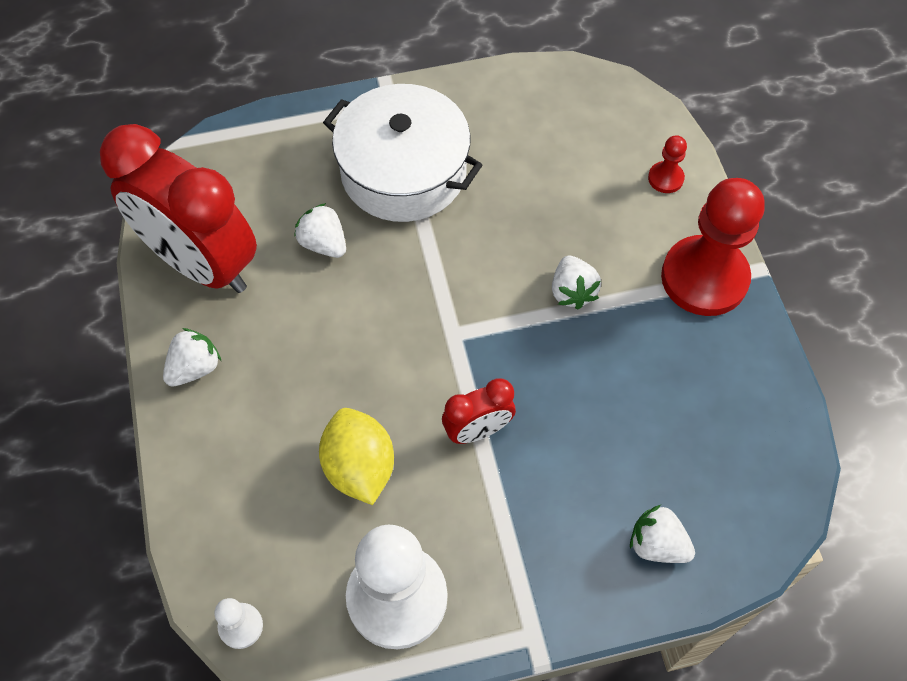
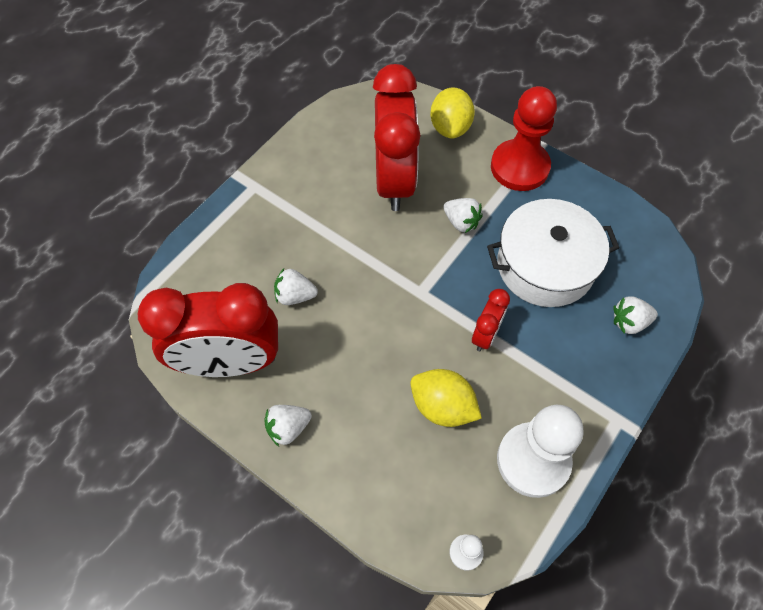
camera: 40 degrees left, 0 degrees up
(195, 368) = (288, 428): white strawberry -> white strawberry turned 120 degrees counterclockwise
(403, 171) = (302, 220): white pot -> white pot (545, 265)
(542, 195) = (394, 181): none -> red clock
(665, 178) = (450, 127): red pawn -> yellow lemon

